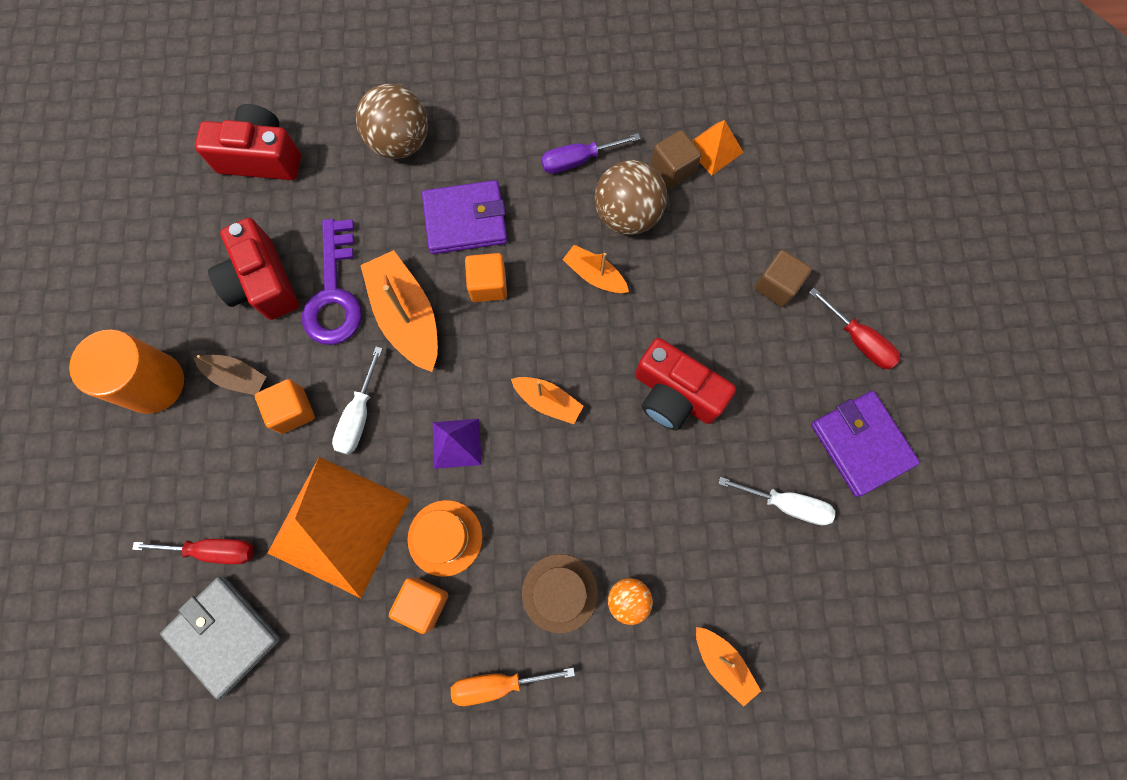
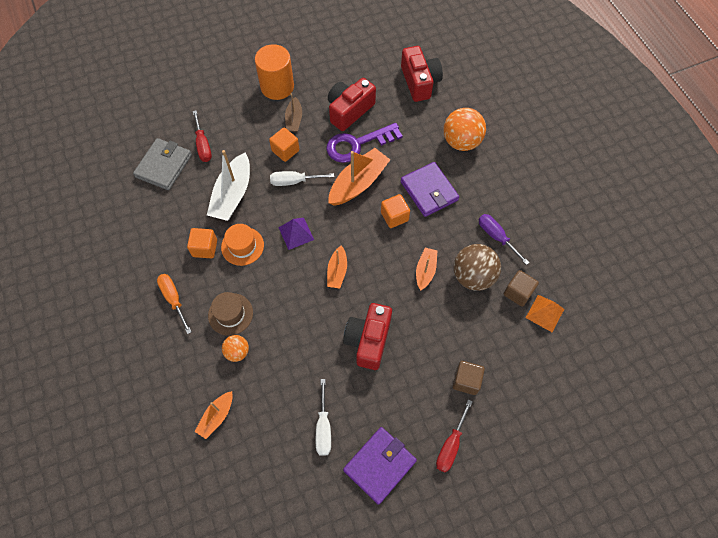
camera: 70 degrees right, 10 degrees down
(339, 526) = (232, 194): orange pyramid -> white boat
(400, 142) = (461, 142): brown ball -> orange ball

